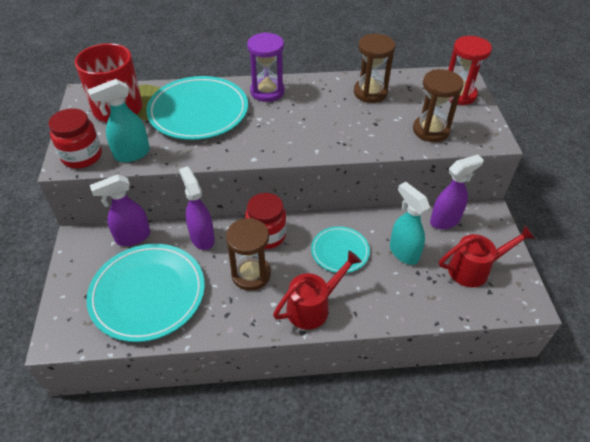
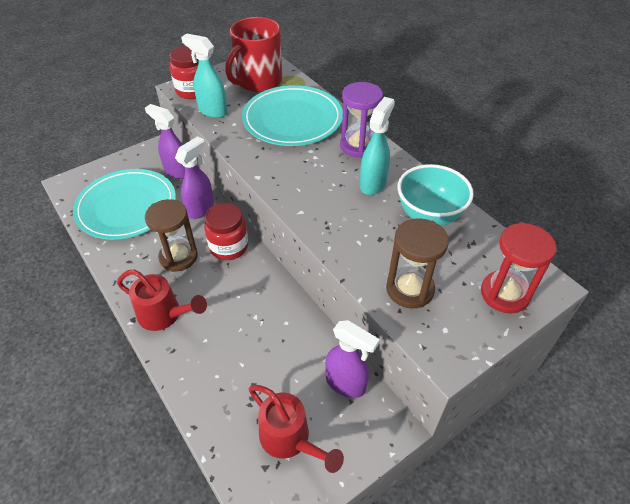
camera: 60 degrees right, 0 degrees up
(340, 251) = (242, 307): turquoise plate -> none
(370, 92) = (429, 215): brown hourglass -> turquoise bowl
(403, 252) = (273, 361): turquoise spray bottle -> turquoise spray bottle (373, 184)

